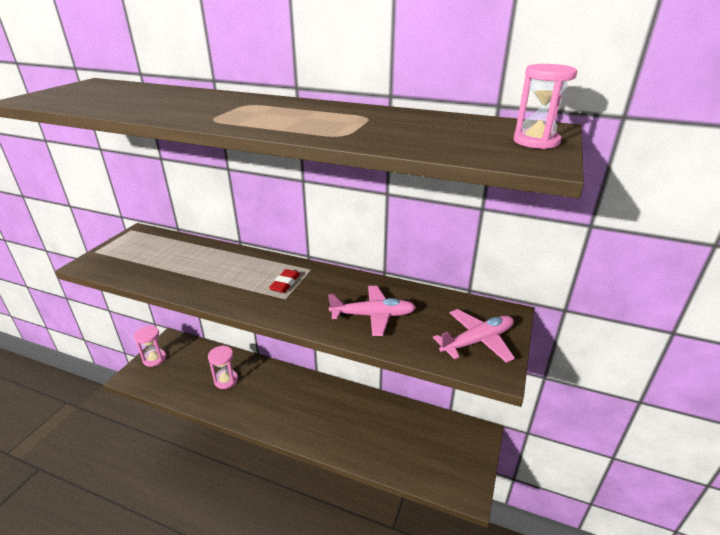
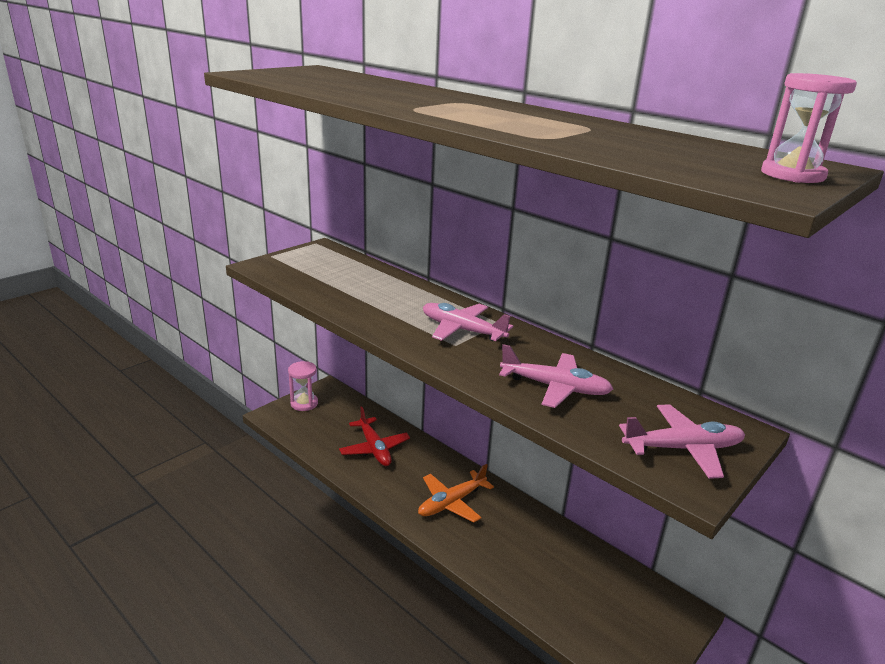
camera: 20 degrees right, 5 degrees down
(226, 380) = (374, 448): pink hourglass -> red plane
(285, 283) = (462, 330): red eraser -> pink plane
(300, 406) = (452, 502): none -> orange plane

